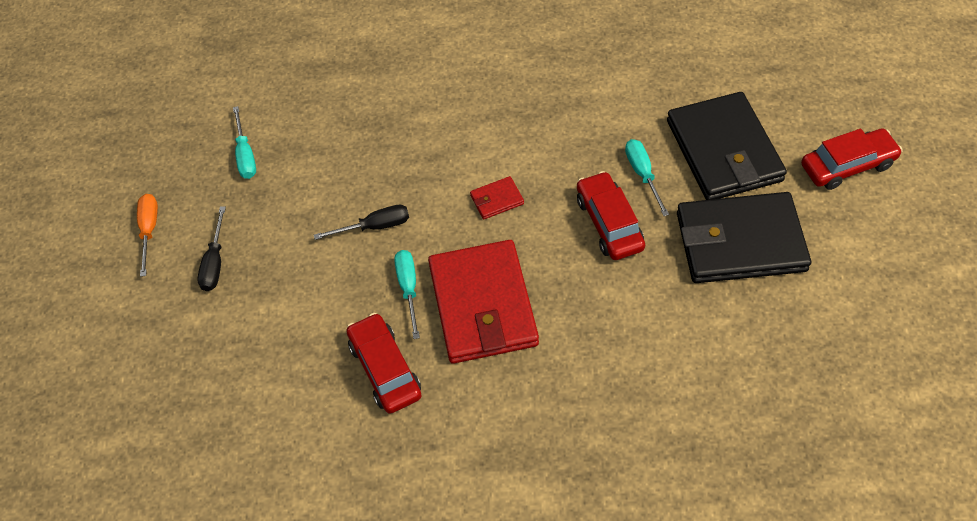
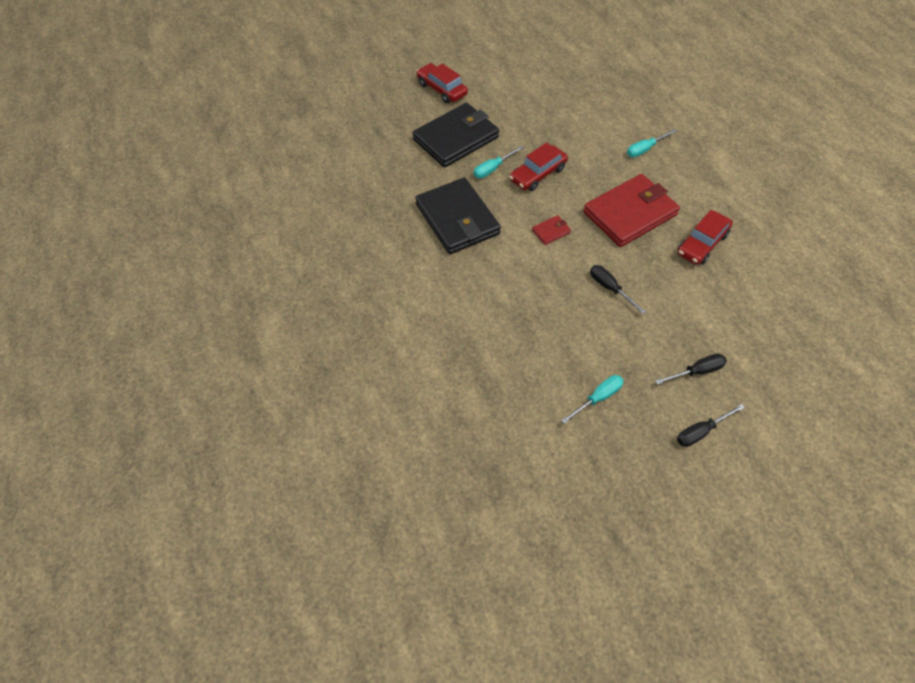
camera: 115 degrees left, 0 degrees up
(149, 230) = (701, 431): orange screwdriver -> black screwdriver
(408, 288) = (643, 253): turquoise screwdriver -> turquoise screwdriver (645, 149)
(496, 200) = (551, 231): red wallet -> red wallet turned 75 degrees counterclockwise
(740, 242) = (519, 119): black wallet -> black wallet (457, 219)

